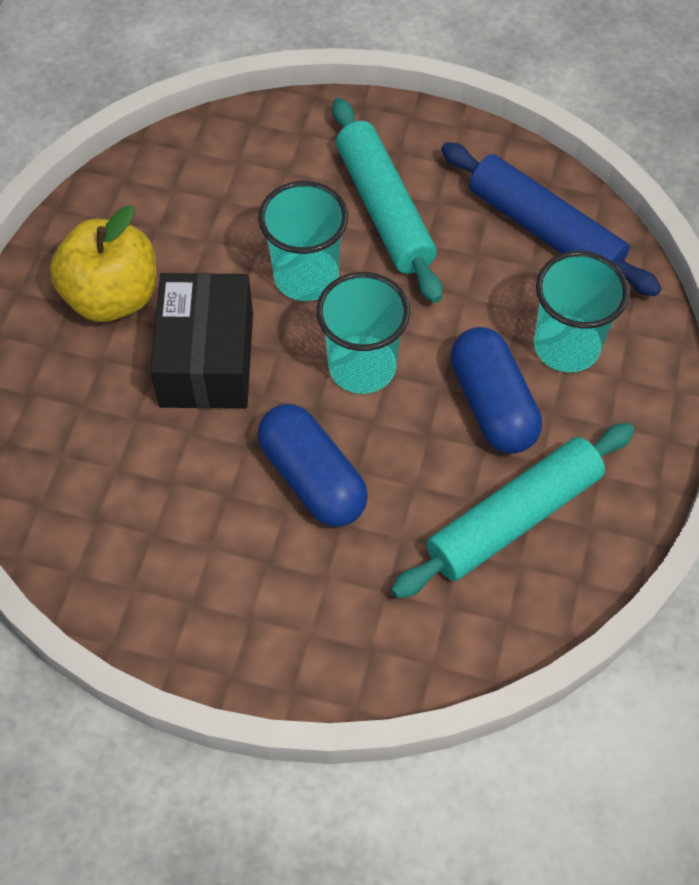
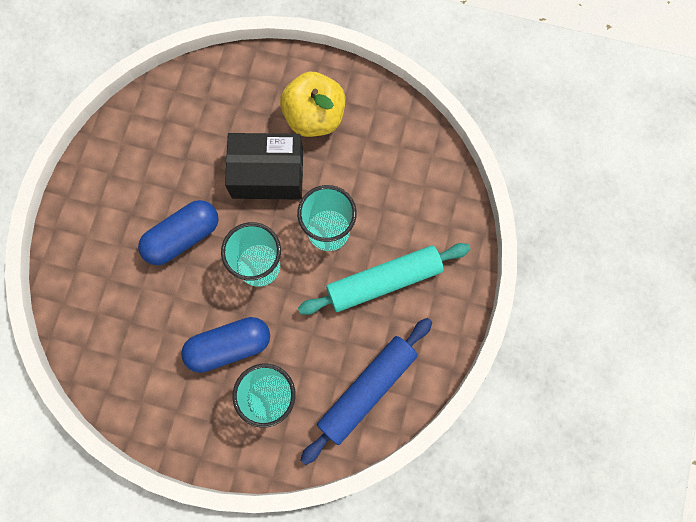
camera: 90 degrees right, 15 degrees up
(514, 518) = (149, 355): turquoise rolling pin -> none

